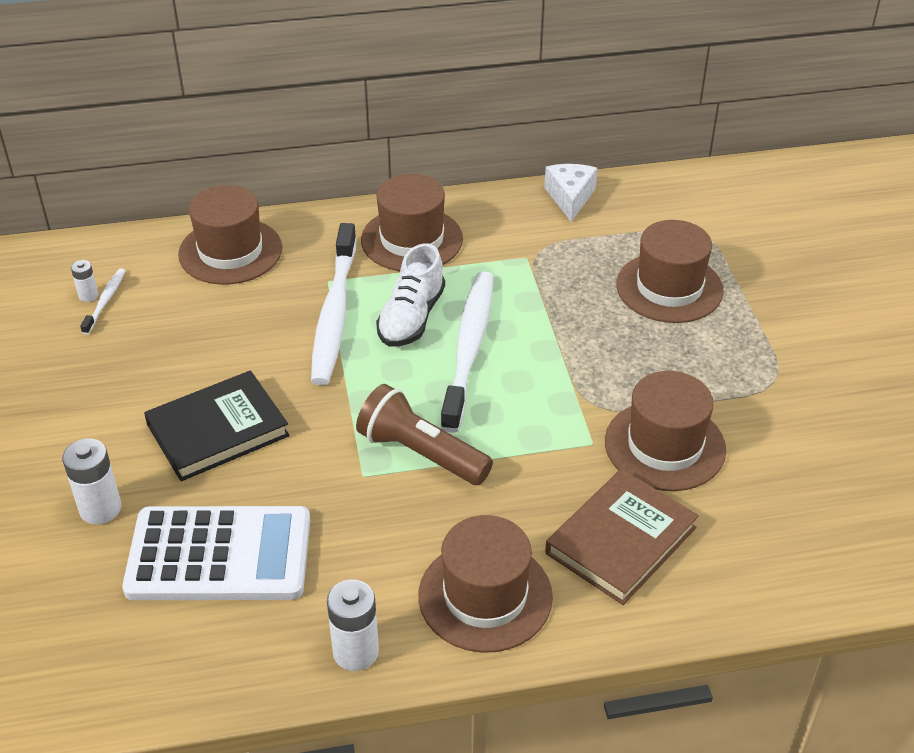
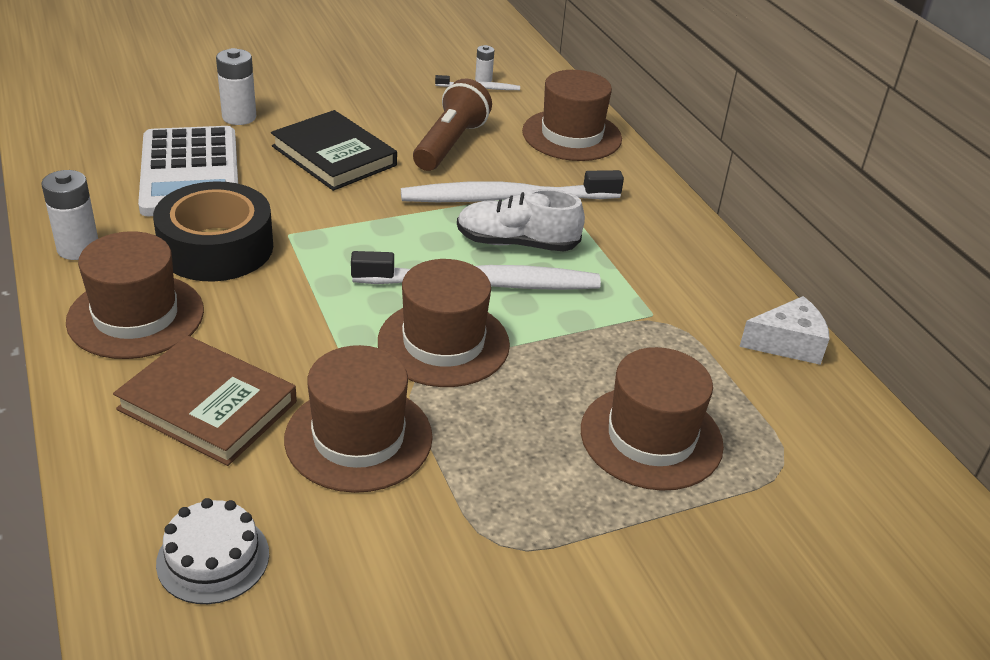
camera: 75 degrees right, 5 degrees down
(377, 532) = (216, 247): none -> black tape
(411, 239) = (643, 233): brown hat -> brown hat (443, 343)
(421, 453) = (321, 264): brown flashlight -> brown flashlight (450, 144)
(794, 538) = (213, 558): none -> white cake

